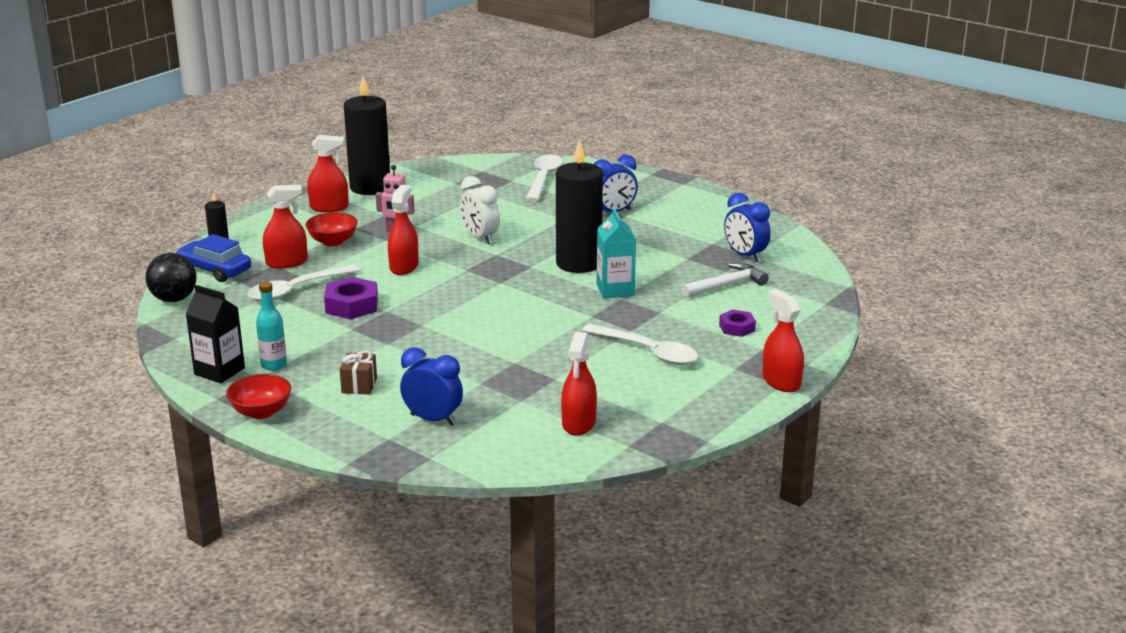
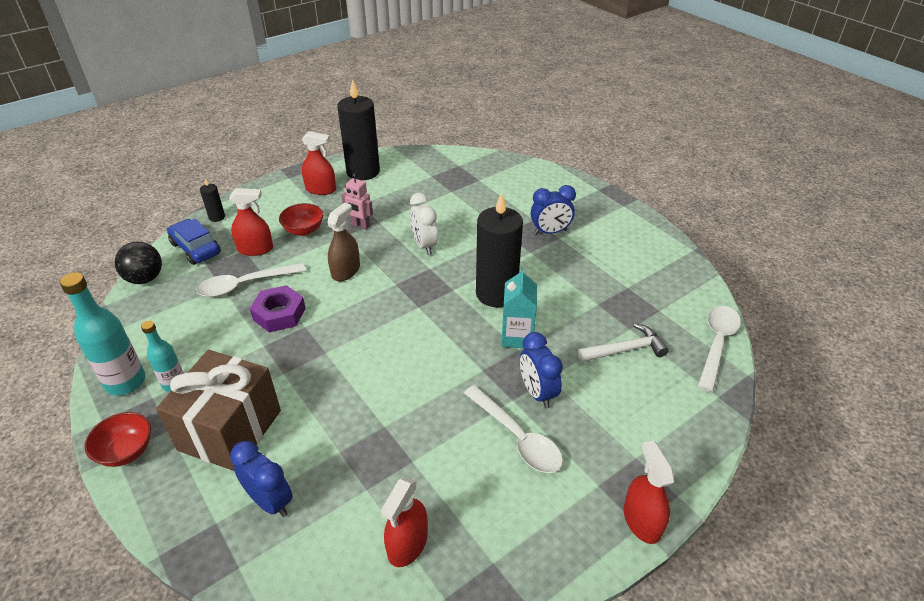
camera: 15 degrees right, 15 degrees up
(219, 371) = (126, 382): black carton -> turquoise bottle
(359, 385) = (230, 430): brown gift -> brown gift, size x2.49
(404, 266) = (345, 271): red spray bottle -> brown spray bottle
(543, 178) = (505, 182): white spoon -> white spoon (716, 344)
(737, 328) = (618, 418): purple nut -> none
(745, 256) = (654, 310): blue clock -> blue clock (537, 393)

